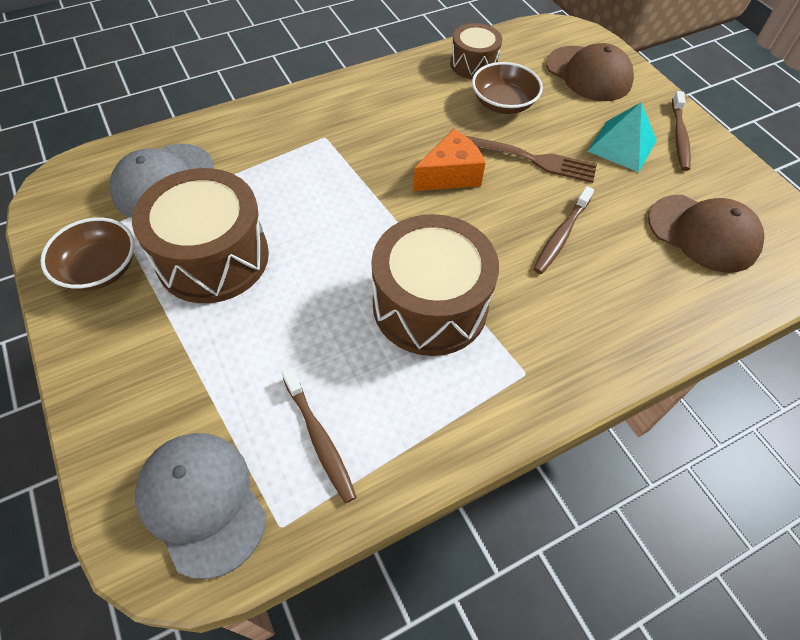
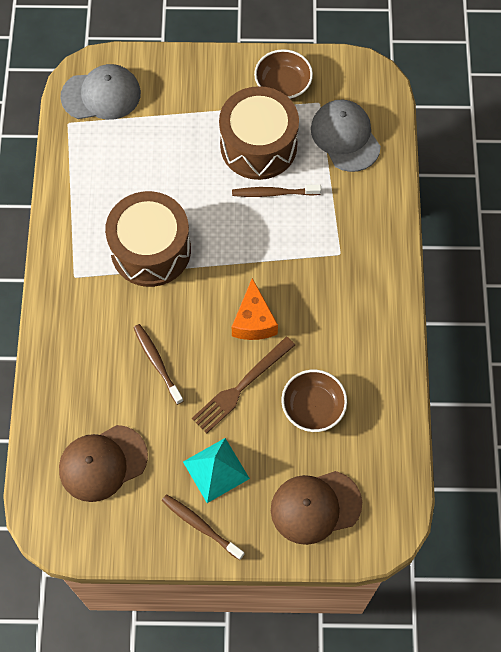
camera: 120 degrees right, 10 degrees up
(319, 439) = (101, 156): brown toothbrush -> brown toothbrush (274, 193)
(473, 64) = (377, 413): brown drum -> none

